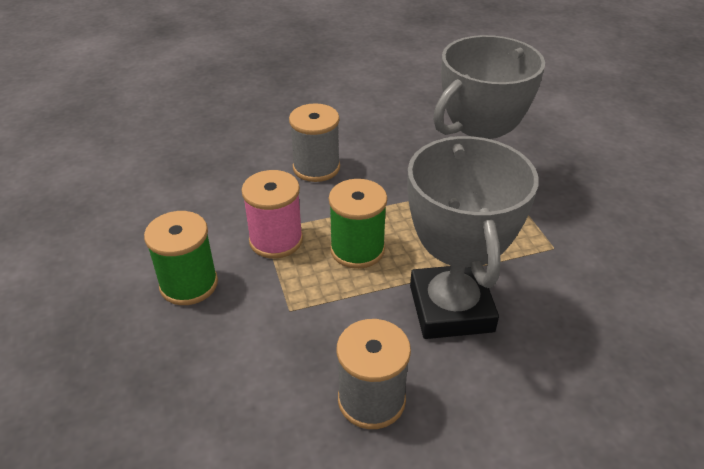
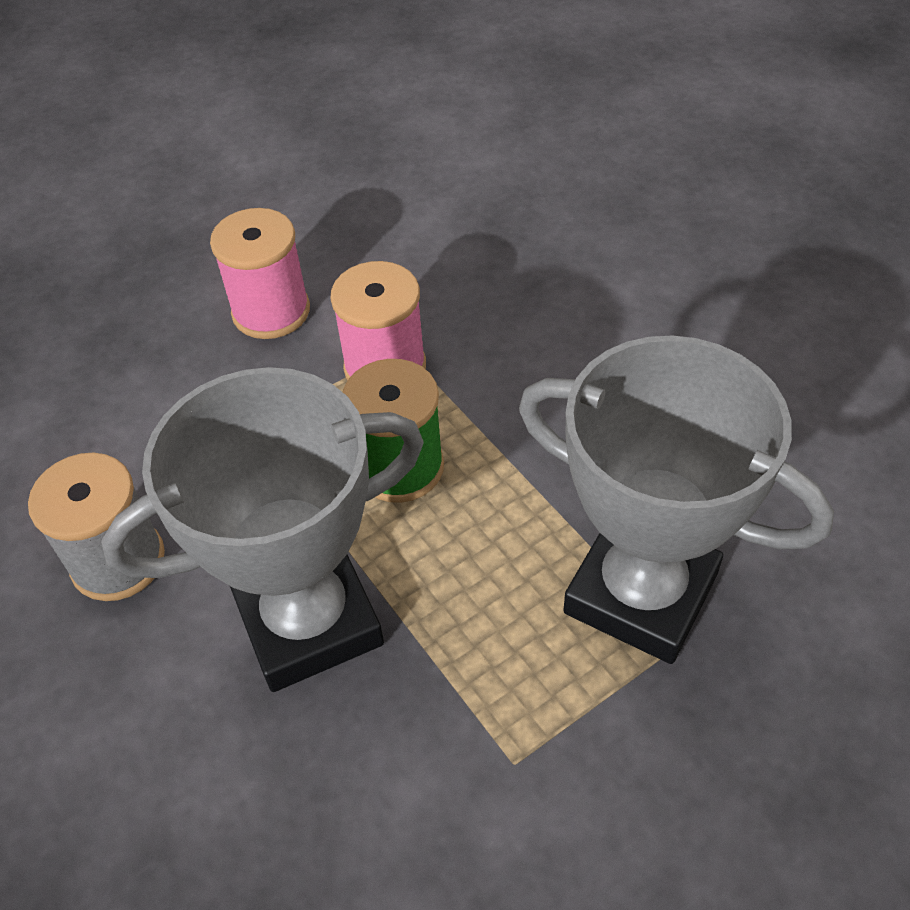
camera: 75 degrees right, 10 degrees up
(189, 284) = (271, 311): green spool -> pink spool
(316, 168) = (577, 358): grey spool -> none

